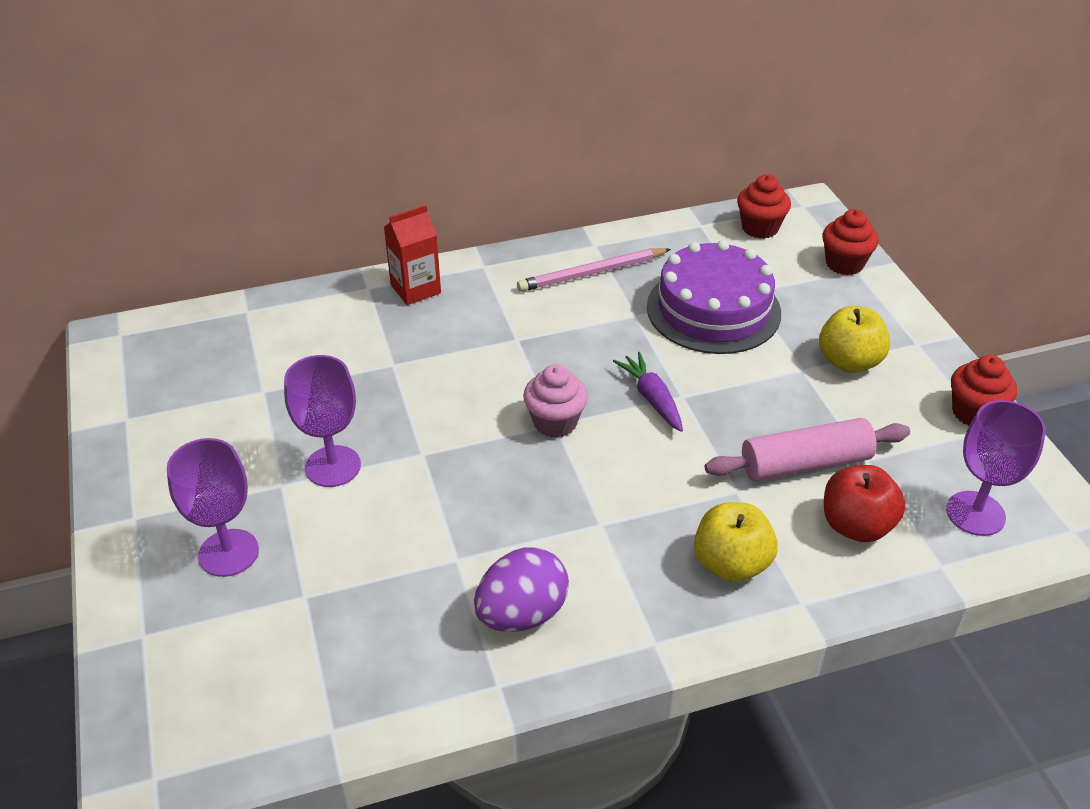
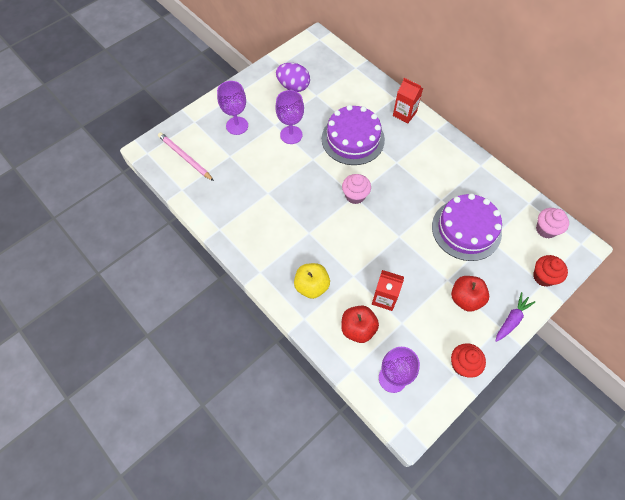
camera: 65 degrees right, 20 degrees up
(418, 377) = (353, 139): none -> purple cake
(522, 614) = (253, 224): purple egg -> purple egg (293, 86)
(592, 273) = (459, 172): pink pencil -> pink pencil (185, 157)
(652, 398) = (390, 225): purple carrot -> purple carrot (511, 320)
(760, 228) = (546, 229): red cupcake -> pink cupcake
(805, 464) = (384, 298): pink rolling pin -> red carton
(849, 362) = (465, 298): yellow apple -> red apple

